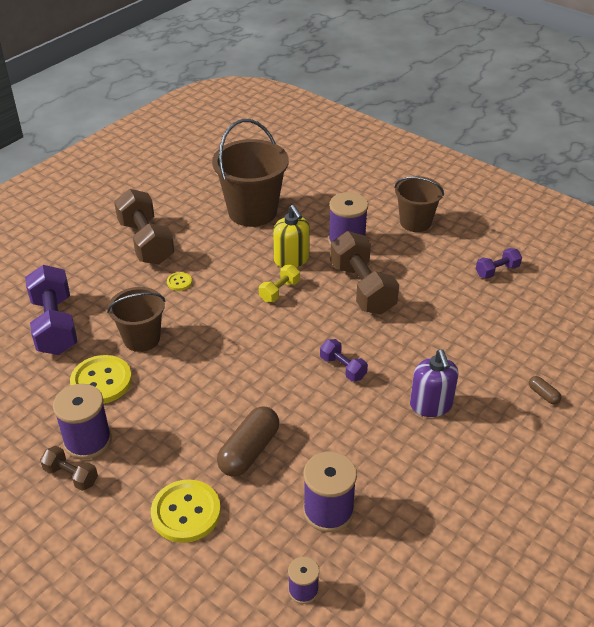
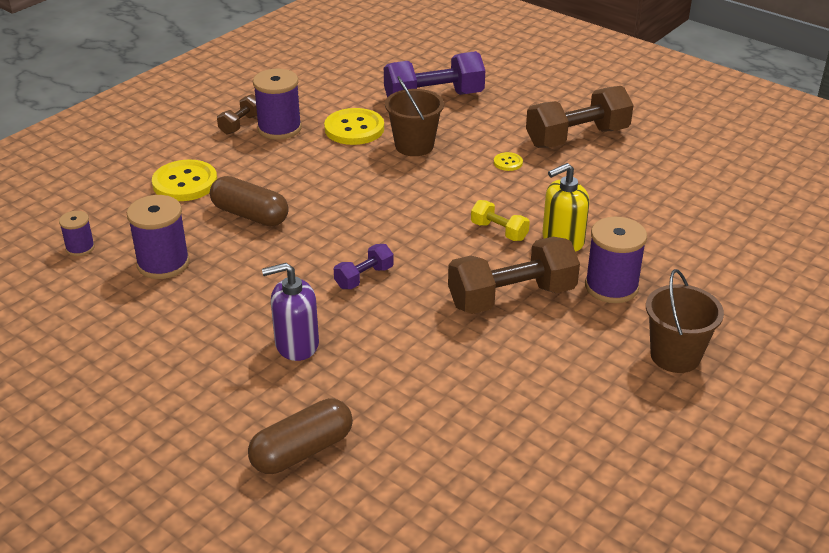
camera: 90 degrees right, 5 degrees down
(252, 211) = (659, 208): brown bucket -> none
(497, 271) = (568, 436): purple dumbbell -> none
(543, 395) = (302, 451): brown capsule -> brown capsule, size x2.15

